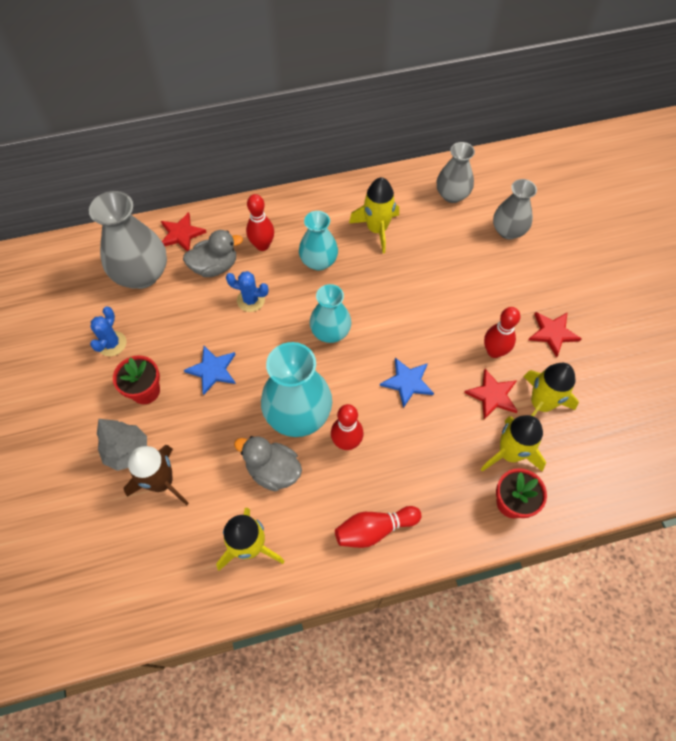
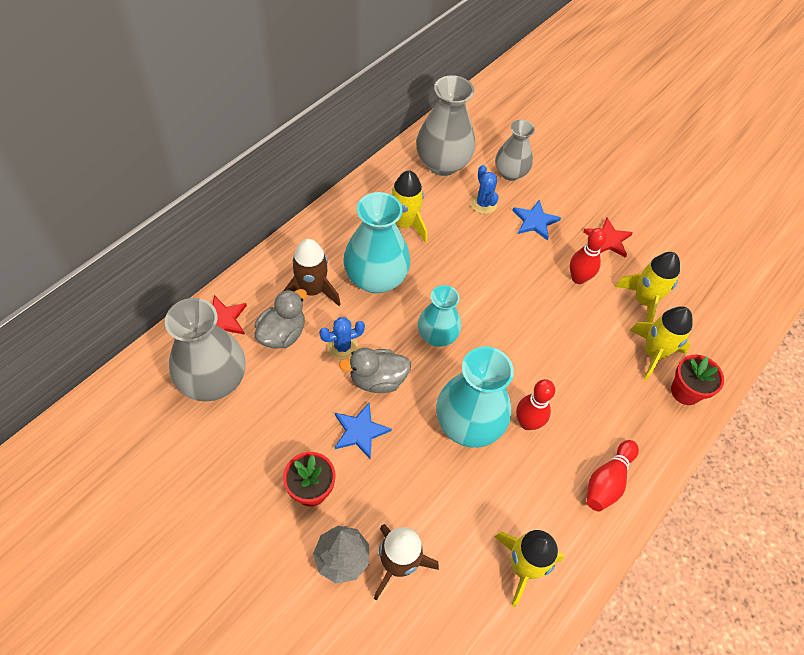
camera: 40 degrees left, 5 degrees down
(112, 344) = (238, 465): blue cactus -> blue cactus (483, 204)
(262, 245) = (312, 290): red bowling pin -> brown rocket
(273, 471) = (488, 487): grey duck -> grey duck (377, 380)
(318, 261) = (376, 278): turquoise vase -> turquoise vase, size x1.57
(407, 382) = (534, 342): blue star -> blue star (535, 221)
(452, 195) = (442, 164): grey vase -> grey vase, size x1.57
(492, 395) = (605, 314): red star -> none

